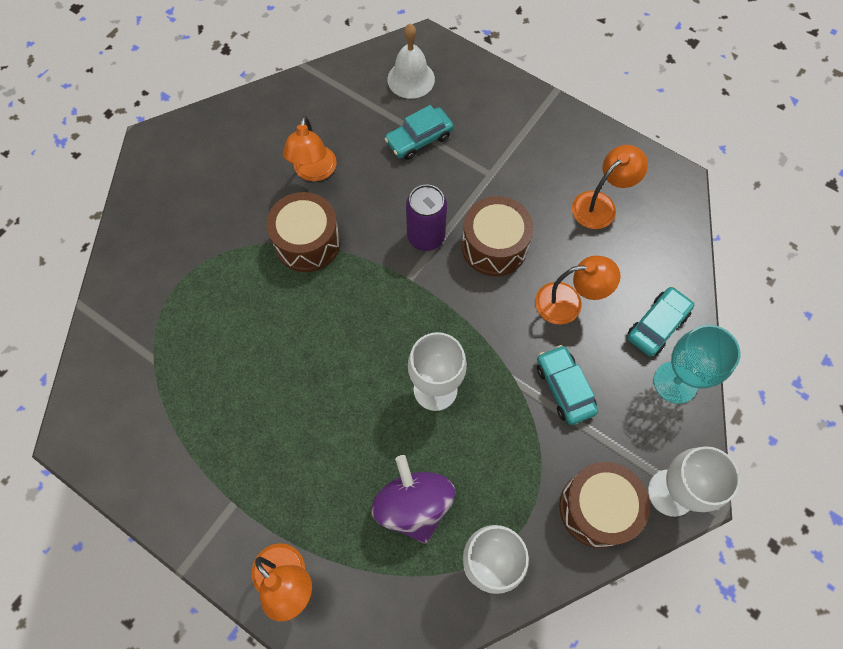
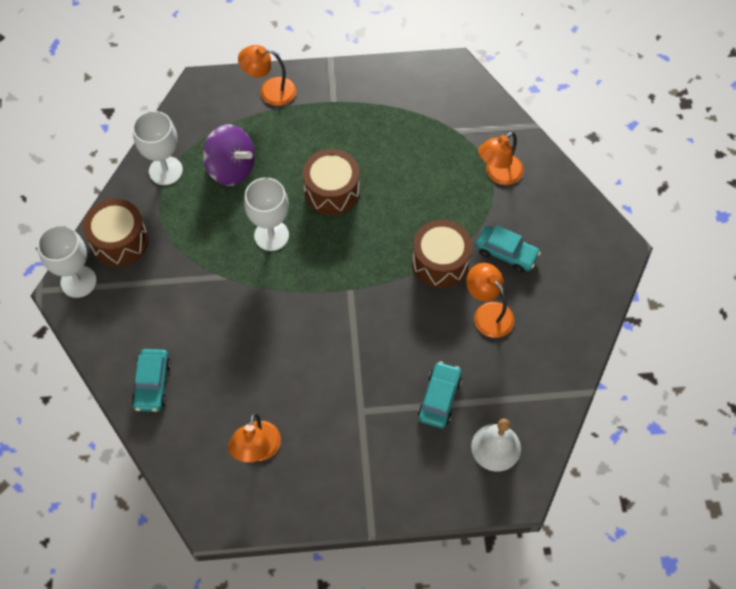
camera: 140 degrees right, 5 degrees down
(426, 237) = (364, 326): purple can -> none
(494, 246) = (310, 356): brown drum -> brown drum (332, 191)
(564, 388) = (189, 295): turquoise car -> turquoise car (506, 253)
(568, 303) = (226, 354): orange lamp -> orange lamp (498, 174)
(675, 382) = (115, 352): turquoise goblet -> none

